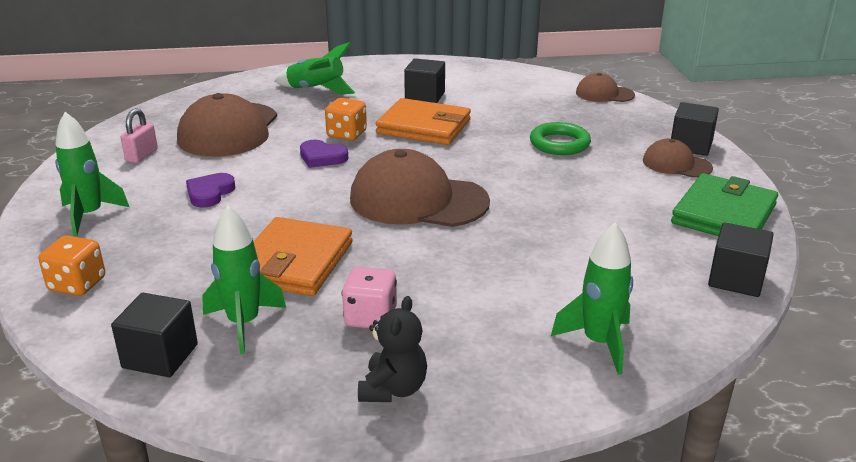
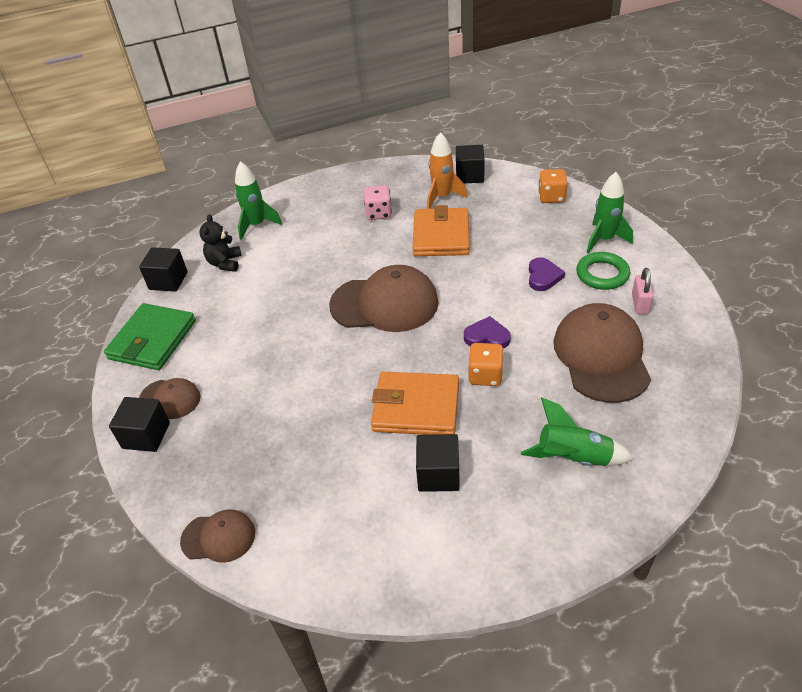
camera: 170 degrees right, 15 degrees up
(244, 324) = (442, 197): green rocket -> orange rocket
(393, 389) = (353, 185): black teddy bear -> black teddy bear (225, 263)
(559, 144) = (276, 408): green ring -> green ring (602, 274)

